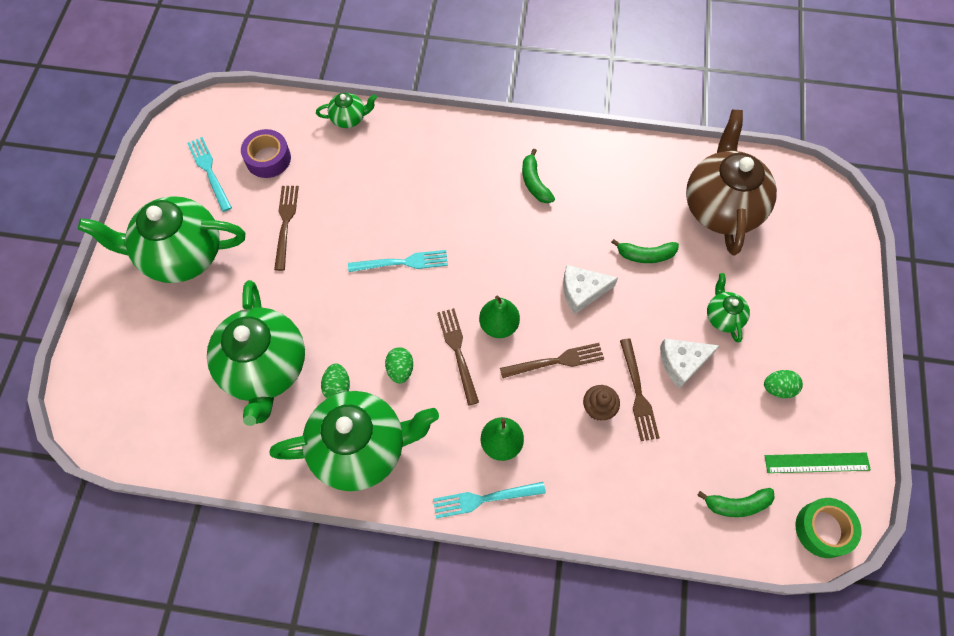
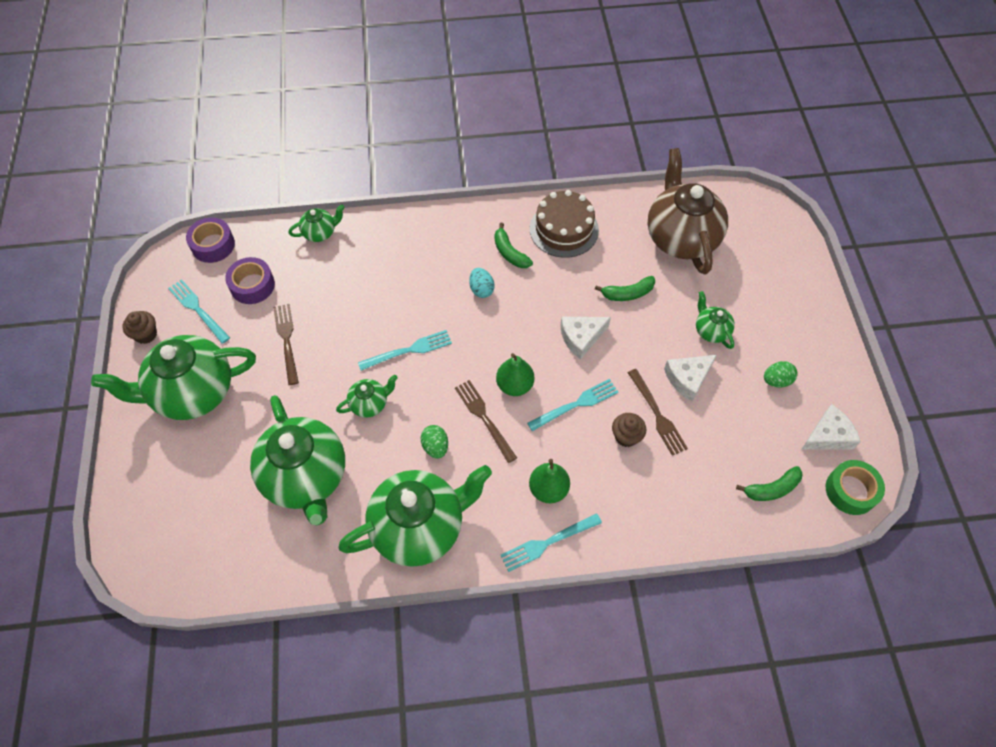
camera: 15 degrees left, 5 degrees down
(154, 185) = (146, 334): none -> brown cupcake
(242, 108) = (213, 245): none -> purple tape
(337, 387) = (381, 477): green egg -> none
(348, 309) = (369, 404): none -> green teapot
(494, 215) = (481, 289): none -> turquoise egg
(556, 361) = (576, 404): brown fork -> turquoise fork
(598, 170) = (564, 229): none -> brown cake
(817, 463) = (828, 435): green ruler -> white cheese

